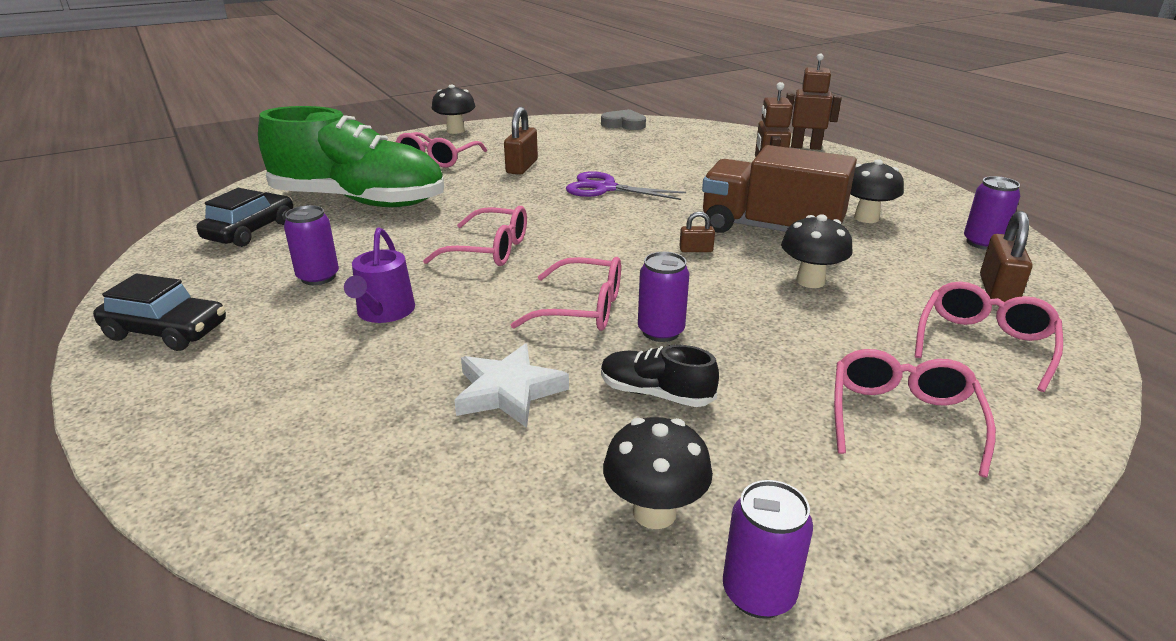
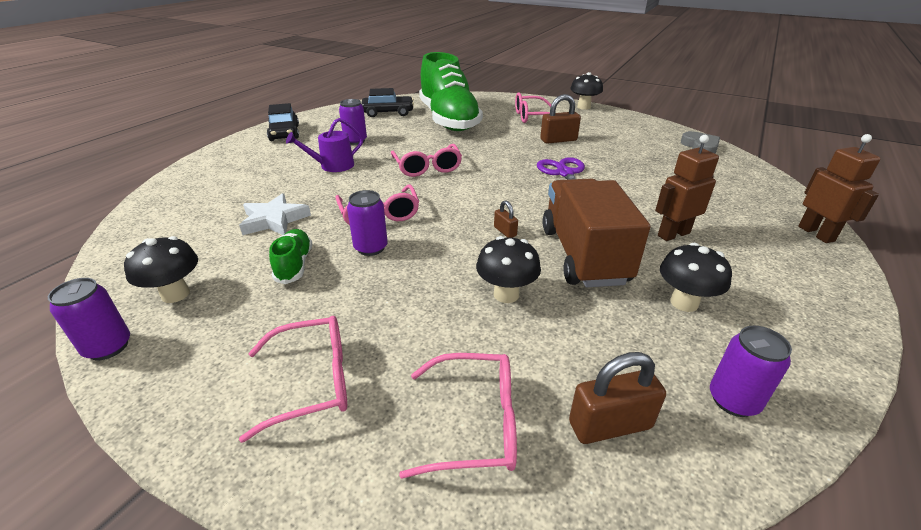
camera: 60 degrees right, 5 degrees up
(655, 393) = (294, 265): black shoe -> green shoe

